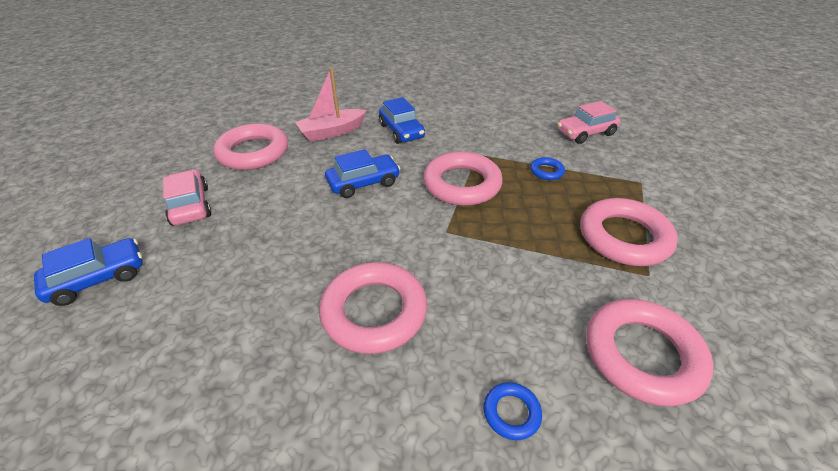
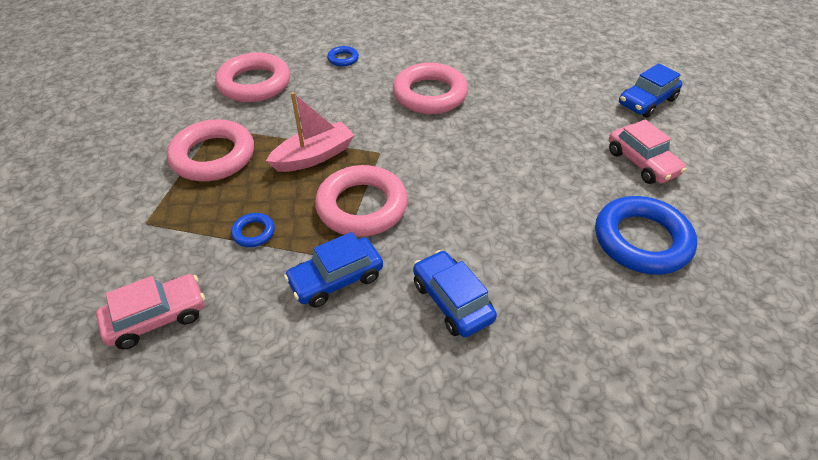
camera: 175 degrees right, 5 degrees up
(253, 152) = (641, 240): pink ring -> blue ring
(332, 132) = (558, 291): pink boat -> pink boat (314, 156)
(363, 183) = (476, 201): blue car -> blue car (336, 279)

